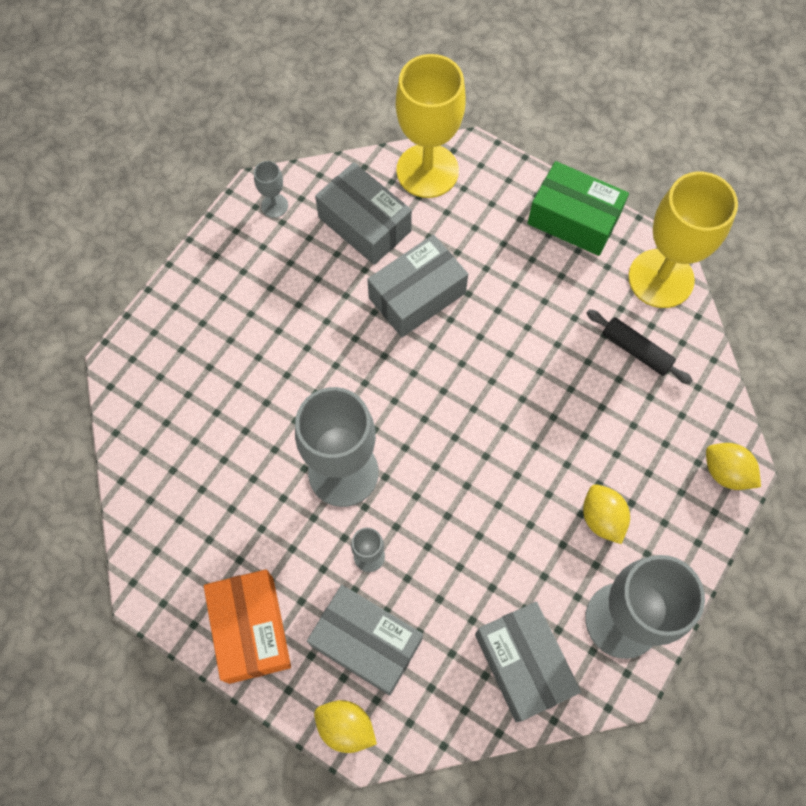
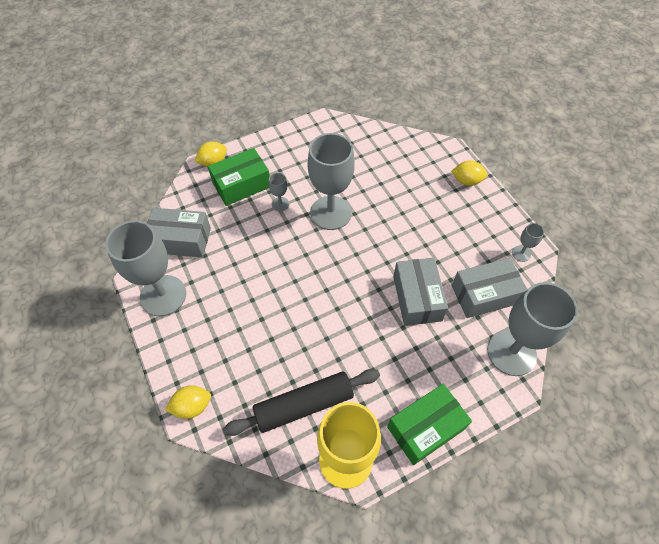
camera: 120 degrees right, 10 degrees down
(251, 629) = (281, 148): orange box -> none
(366, 643) = (241, 185): grey box -> green box
(427, 171) = (511, 352): yellow goblet -> grey goblet
(602, 518) = (219, 318): yellow lemon -> yellow lemon (466, 181)
(636, 350) = (304, 405): black rolling pin -> black rolling pin, size x1.72

